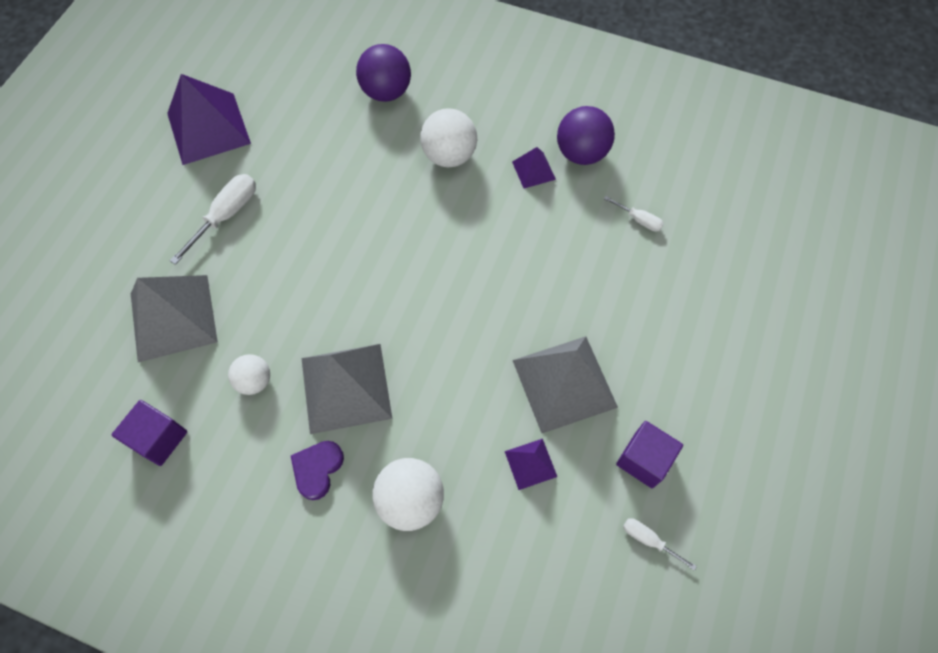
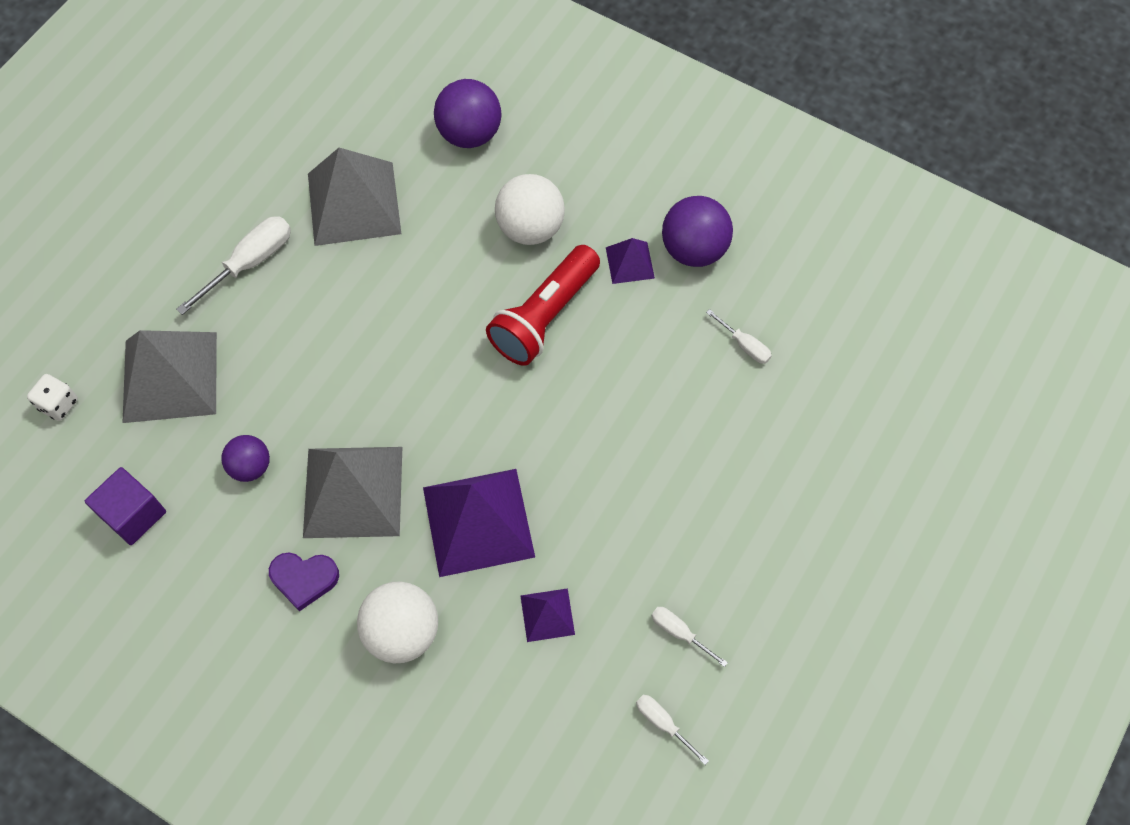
camera: 10 degrees right, 0 degrees up
(79, 355) = (58, 404): none -> white dice
(208, 128) = (246, 149): purple pyramid -> purple pyramid (478, 521)
(254, 381) = (250, 466): white ball -> purple ball
(317, 469) = (304, 579): purple heart -> purple heart turned 120 degrees counterclockwise
(475, 222) = (544, 317): none -> red flashlight
(564, 383) = (607, 529): grey pyramid -> grey pyramid (353, 203)
(644, 460) = (680, 633): purple cube -> white screwdriver

